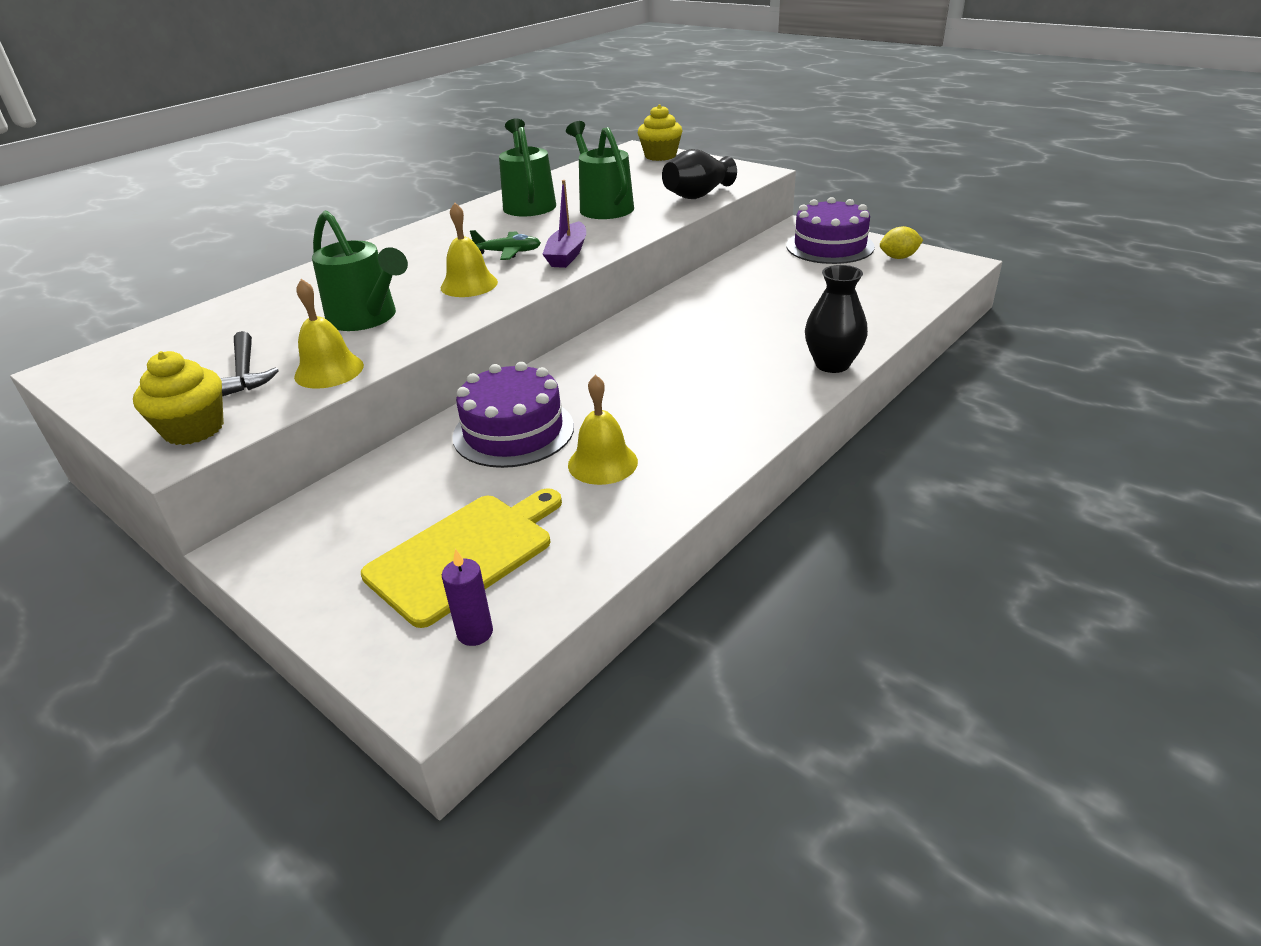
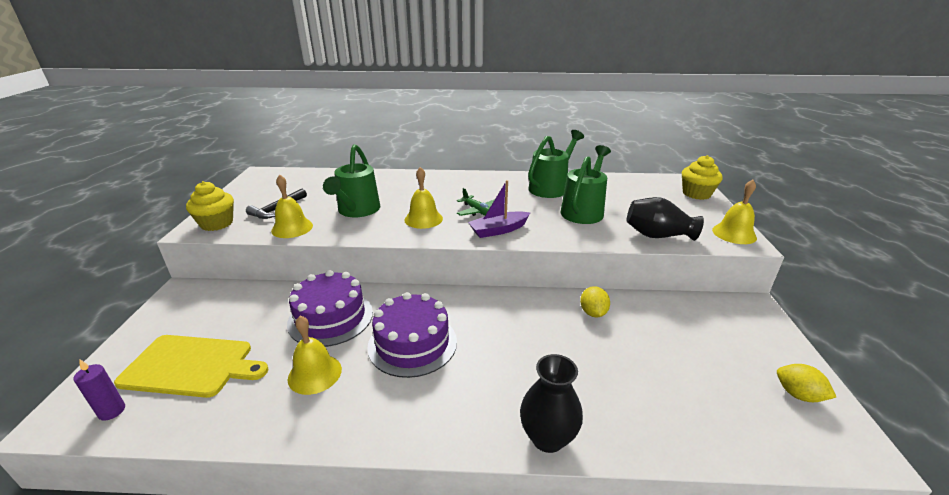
camera: 50 degrees right, 5 degrees down
(717, 289) = (593, 313): none -> yellow lemon
(741, 170) = (734, 233): none -> yellow bell
(829, 246) = (748, 339): purple cake -> purple cake (412, 343)

